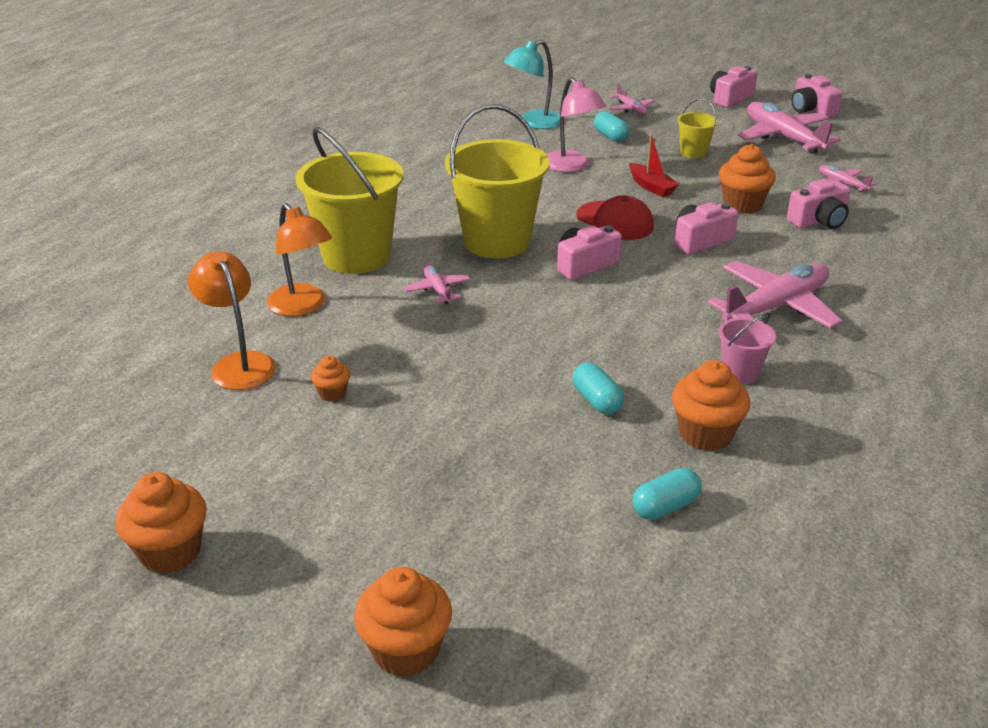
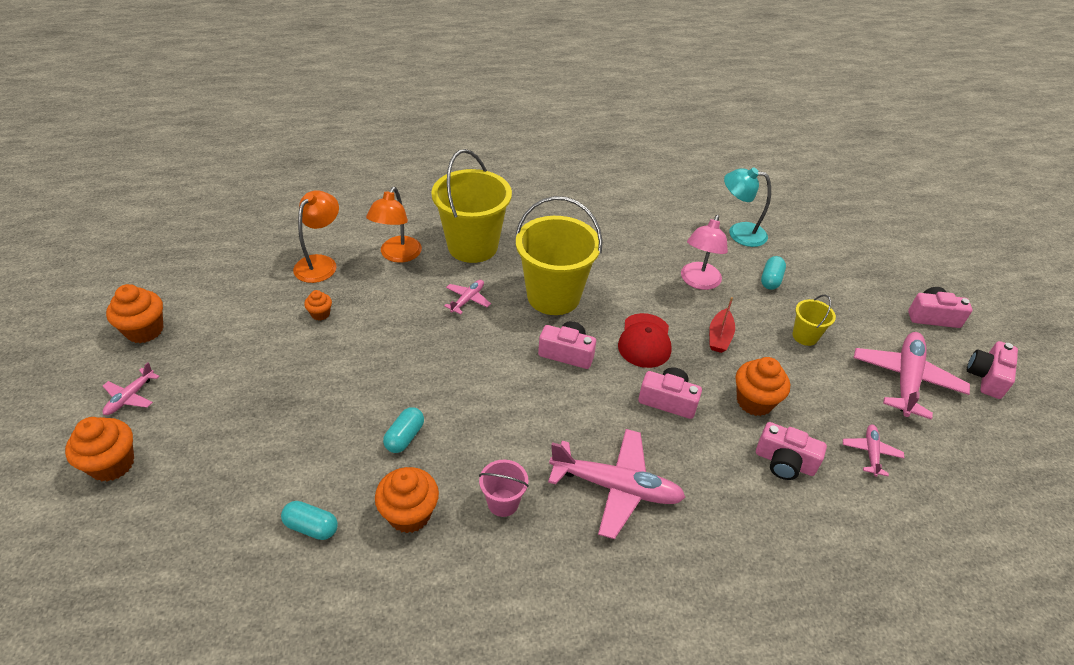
camera: 50 degrees right, 10 degrees up
(631, 109) = (830, 270): pink plane -> pink plane (130, 397)

